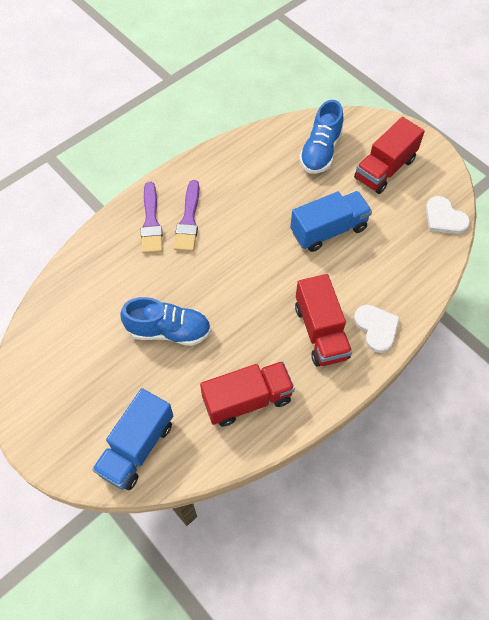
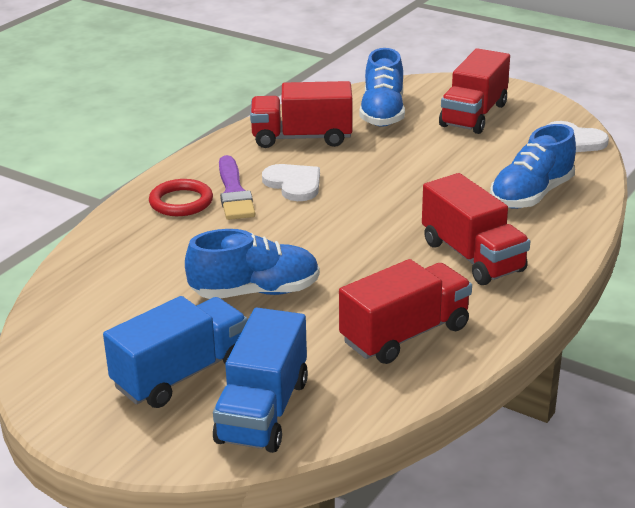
camera: 15 degrees left, 30 degrees down
(151, 222) = (181, 202): purple brush -> red ring
(254, 168) = (302, 138): none -> red truck
(328, 230) = (431, 172): blue truck -> blue truck (181, 374)
(376, 328) = (545, 241): white heart -> white heart (294, 184)
(388, 274) = (531, 195): none -> blue shoe

